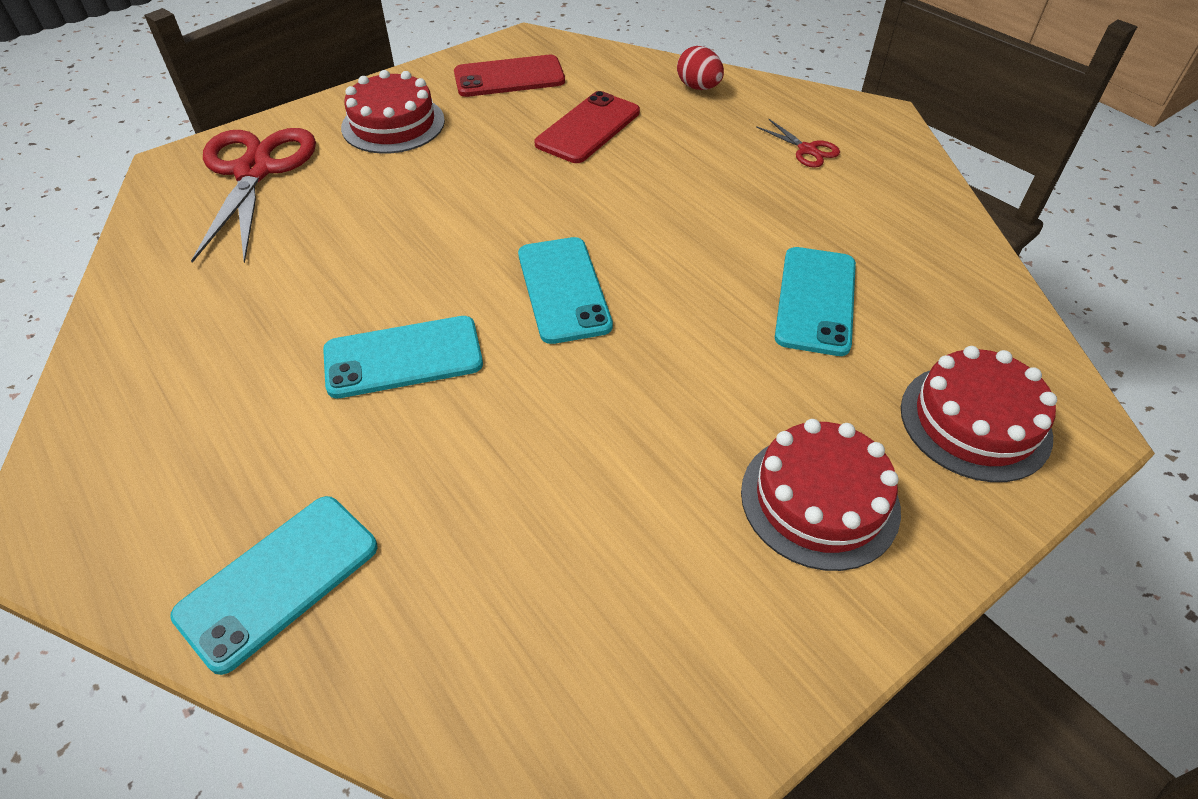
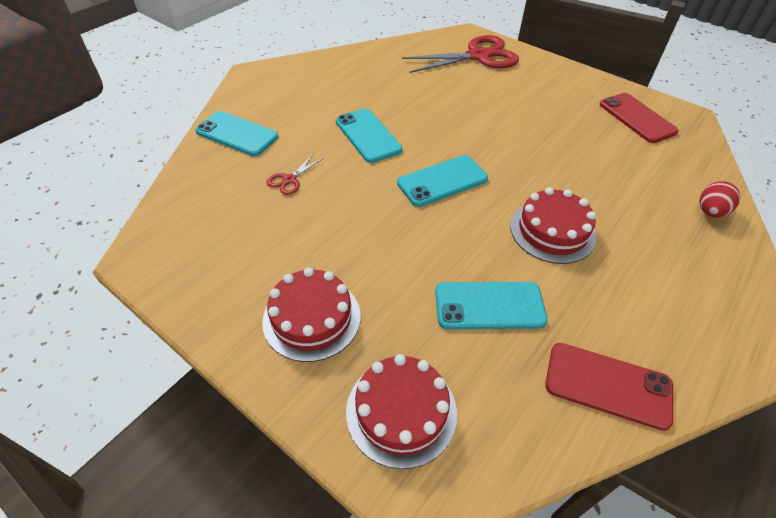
camera: 75 degrees right, 0 degrees up
(393, 124) = (550, 86): red cake -> red cake (552, 231)
(588, 128) = (608, 163): red phone -> red phone (608, 385)
(807, 150) = (676, 289): red scissors -> red scissors (290, 180)

